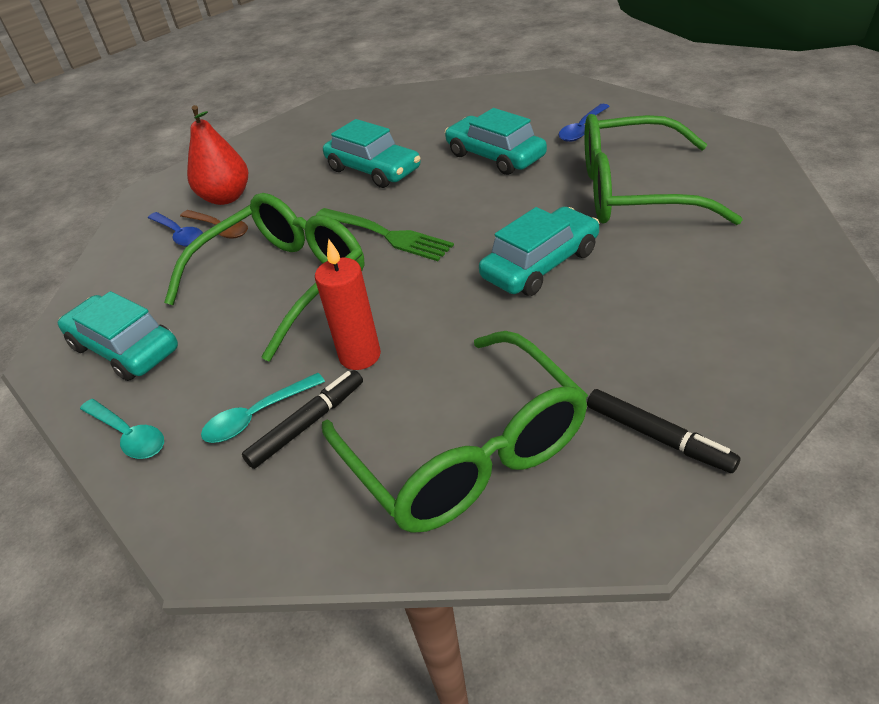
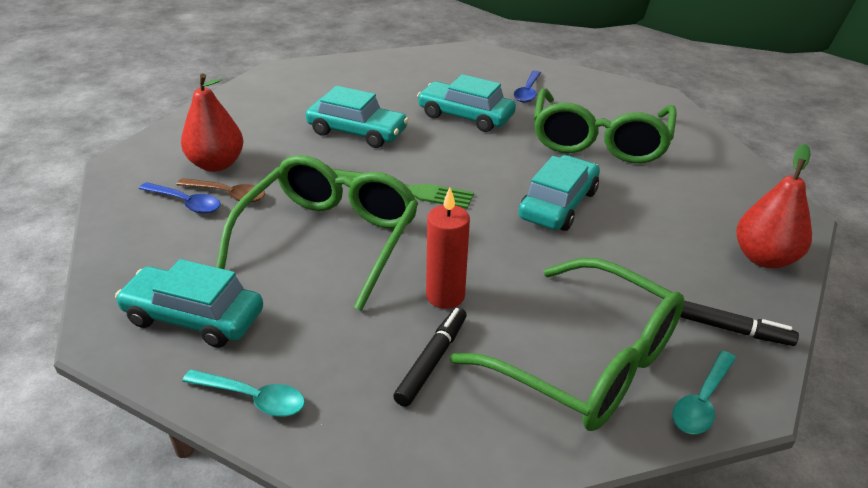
camera: 25 degrees left, 5 degrees down
(257, 416) = (378, 361): turquoise spoon -> turquoise spoon (702, 401)
(633, 191) = (599, 141): green glasses -> green glasses turned 60 degrees counterclockwise
(762, 354) = (764, 258): none -> red pear

